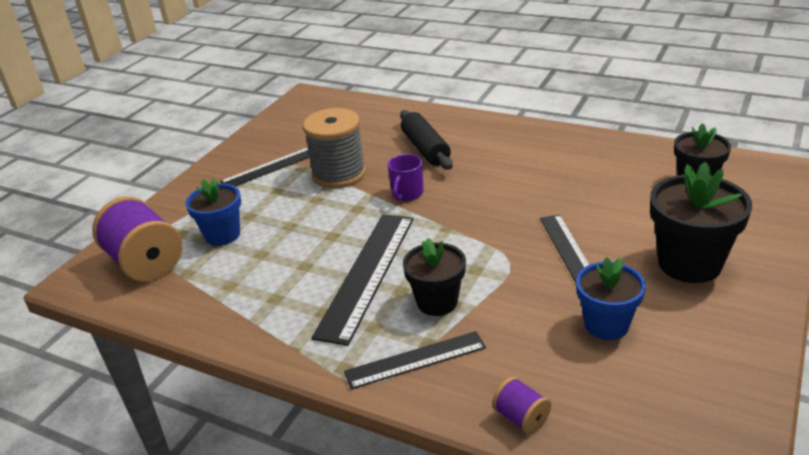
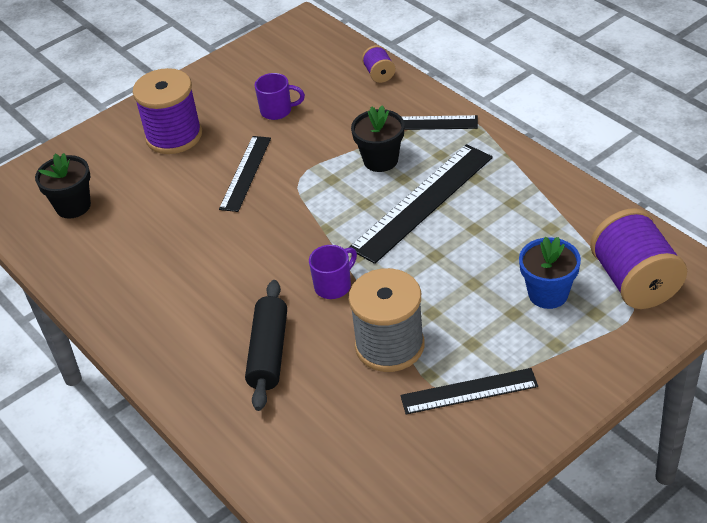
camera: 155 degrees left, 10 degrees up
(606, 325) = (277, 111): blue flower pot -> purple mug
(689, 263) = (174, 136): black flower pot -> purple spool

